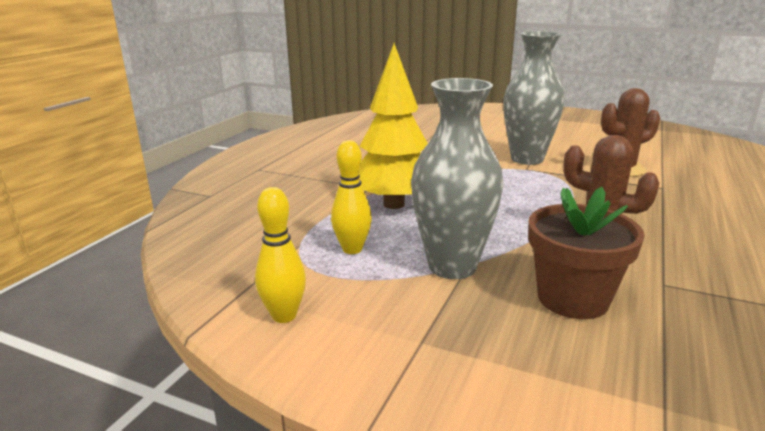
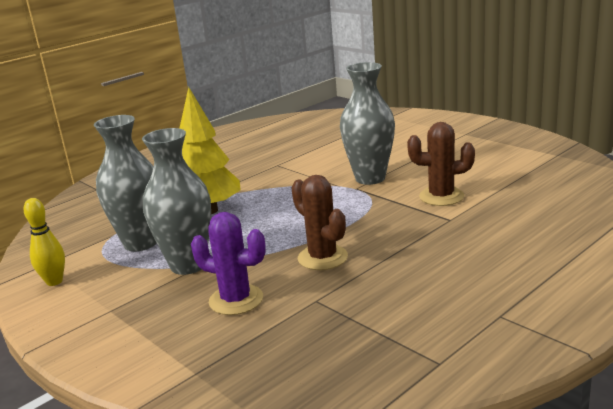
camera: 25 degrees right, 0 degrees up
(352, 249) = (140, 243): yellow bowling pin -> grey vase
(572, 299) = (236, 300): brown flower pot -> purple cactus

